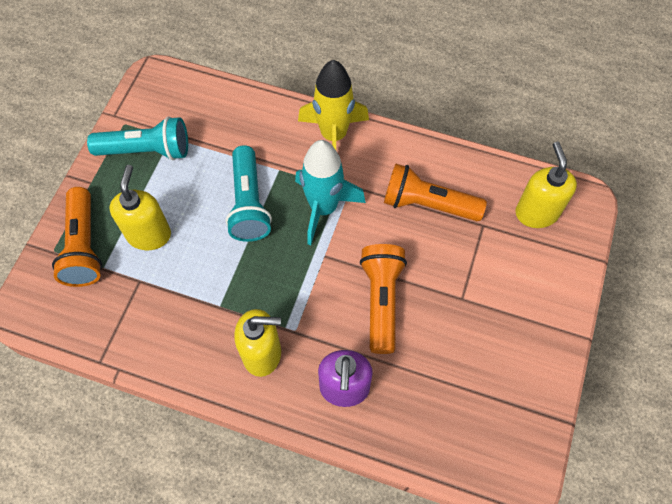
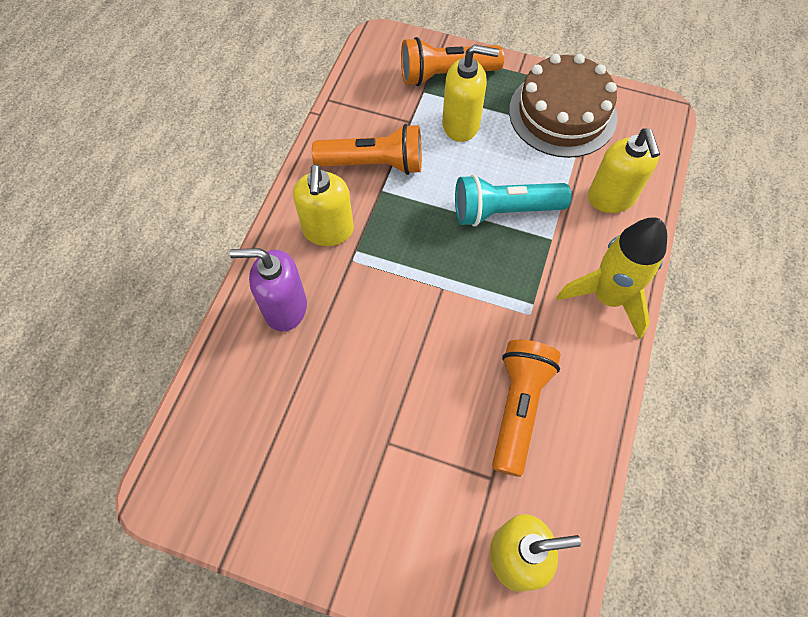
camera: 90 degrees right, 0 degrees up
(146, 150) = (562, 113): turquoise flashlight -> brown cake
(240, 123) = (611, 198): none -> yellow soap dispenser
(323, 208) = (504, 286): turquoise rocket -> none
(381, 301) = (385, 348): orange flashlight -> orange flashlight (374, 163)

